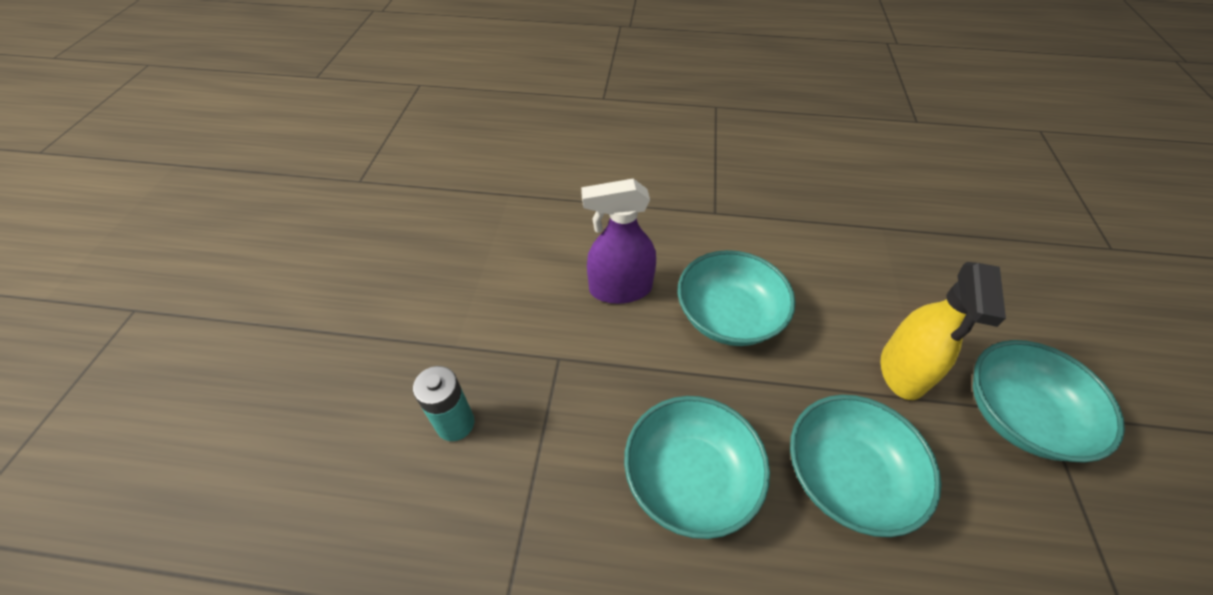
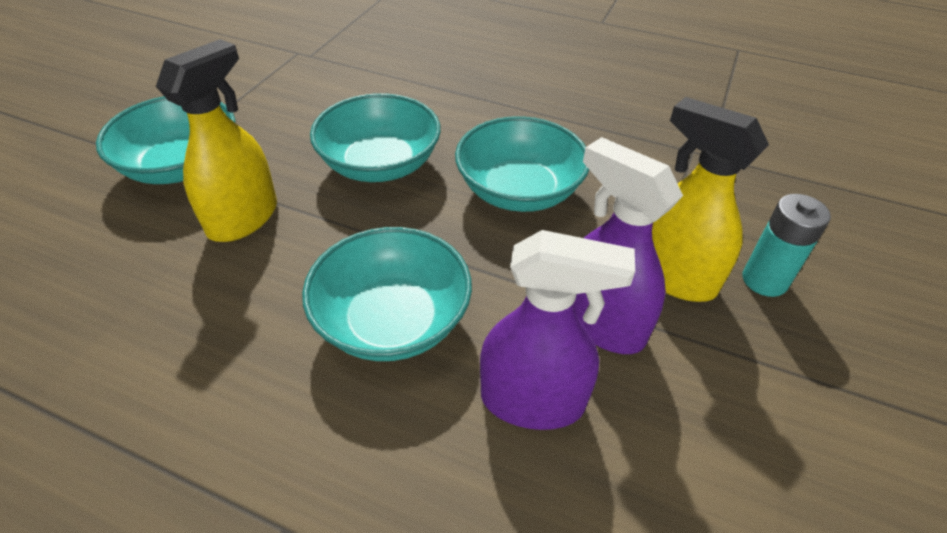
camera: 165 degrees left, 5 degrees down
(532, 407) = (673, 276): none -> yellow spray bottle
(586, 349) = (602, 323): none -> purple spray bottle

